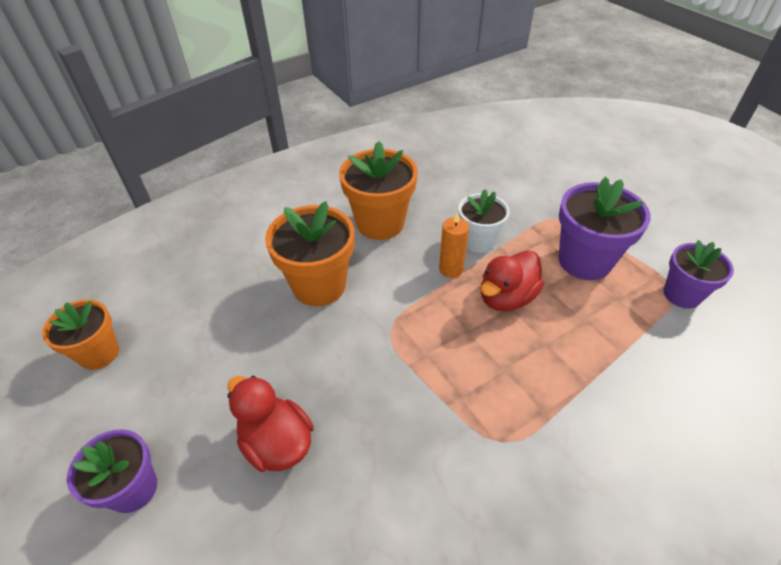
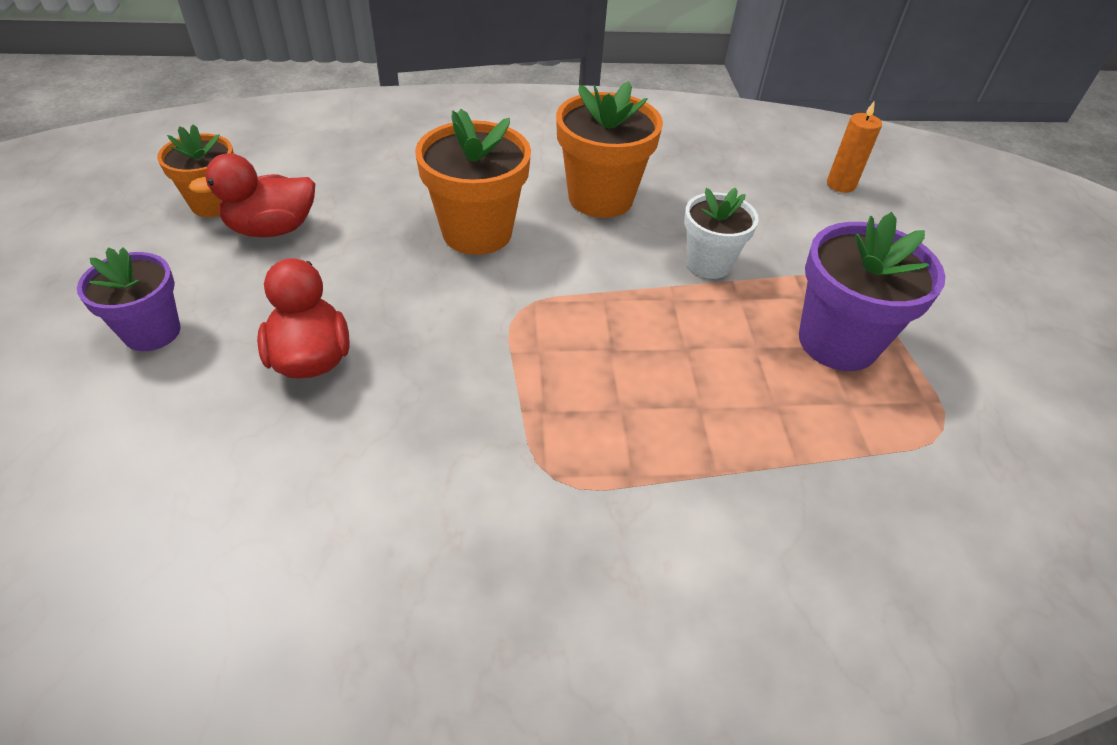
camera: 25 degrees right, 0 degrees up
(451, 269) = (646, 278): orange candle -> orange candle (841, 184)
(506, 298) = (691, 337): red duck -> red duck (272, 229)
(681, 294) = (952, 440): purple flower pot -> none

